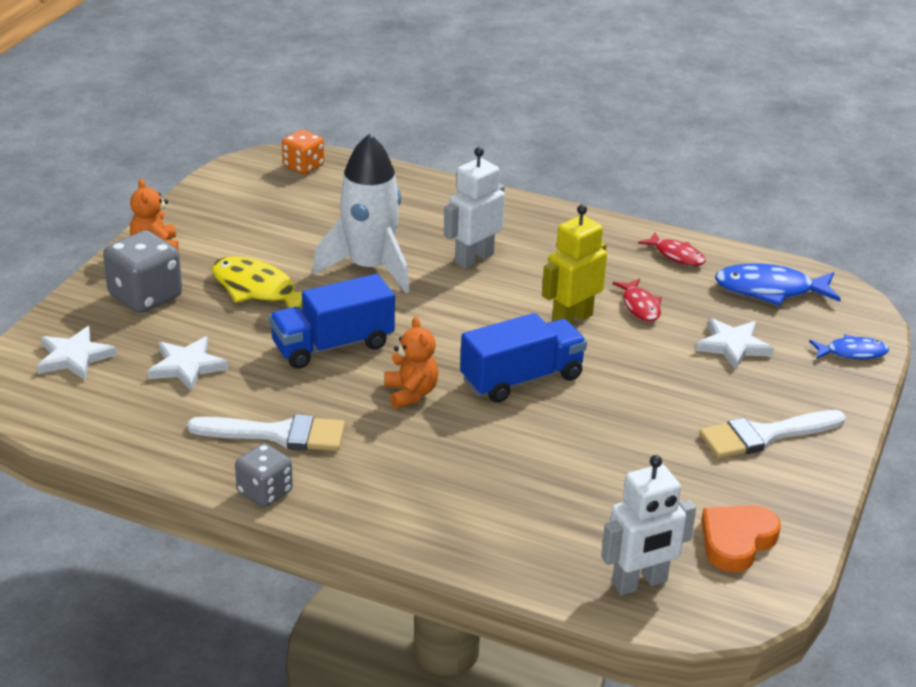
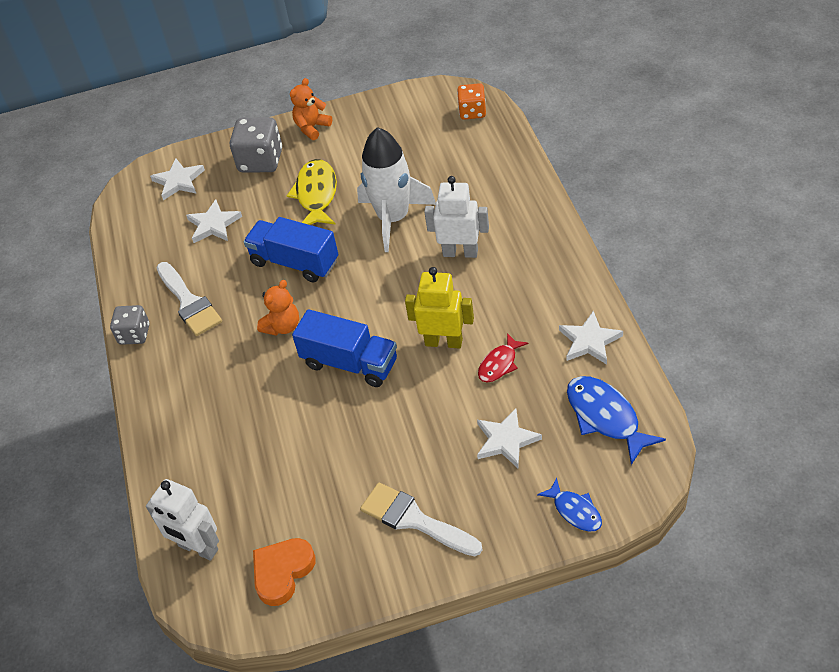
camera: 60 degrees right, 15 degrees up
(676, 255) = (589, 341): red fish -> white star
(736, 541) = (282, 572): orange heart -> orange heart turned 60 degrees counterclockwise

